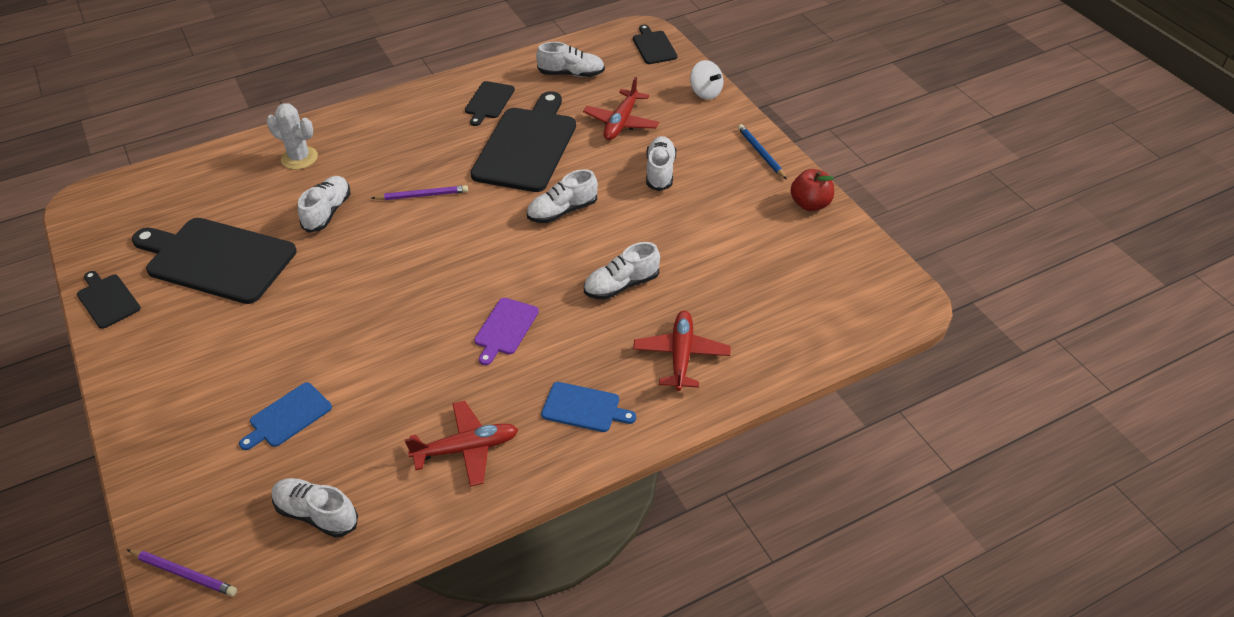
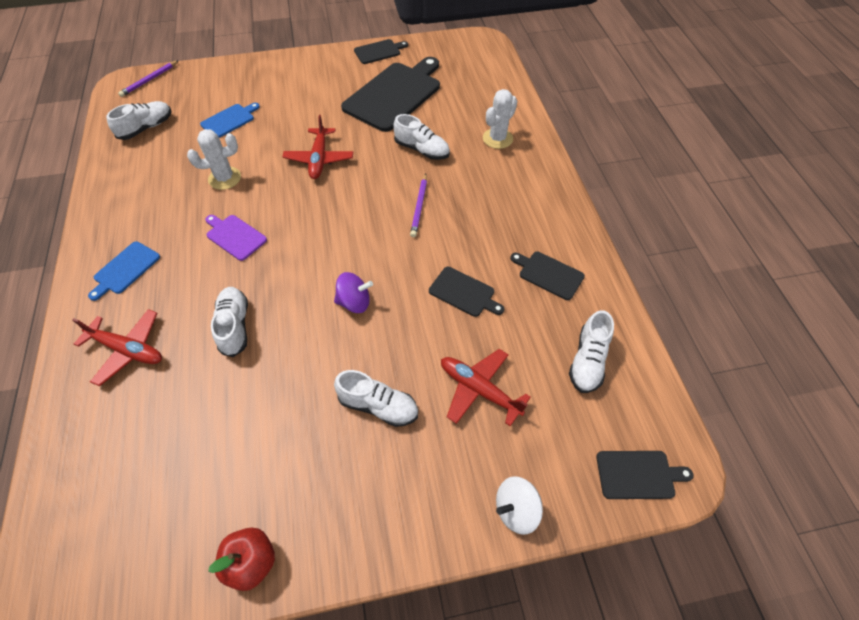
camera: 105 degrees right, 10 degrees up
(288, 416) = (229, 120): blue cutting board -> blue cutting board turned 75 degrees clockwise
(410, 375) = (225, 178): none -> white cactus
(467, 449) = (140, 198): red plane -> red plane (319, 159)
(526, 146) = (464, 293): black cutting board -> black cutting board, size x0.48
(562, 211) = (354, 302): white shoe -> purple spinning top
(761, 153) = (368, 537): blue pencil -> none

